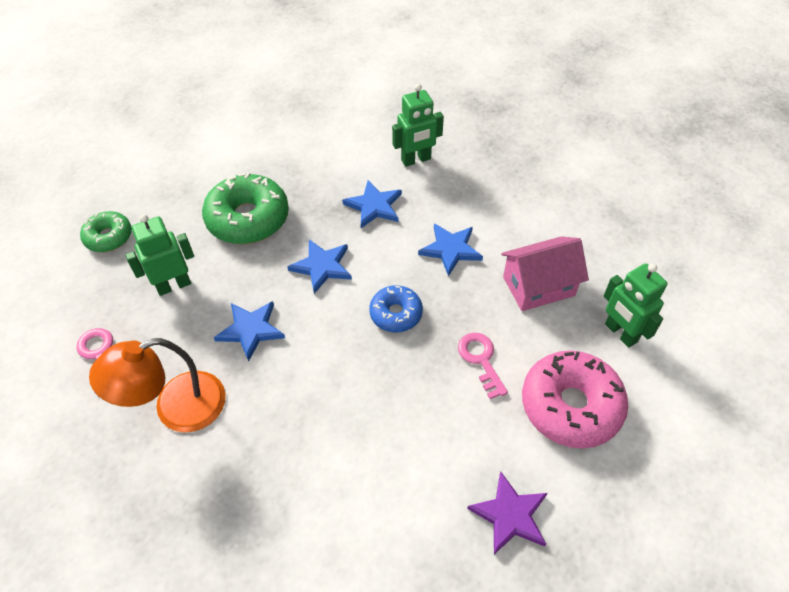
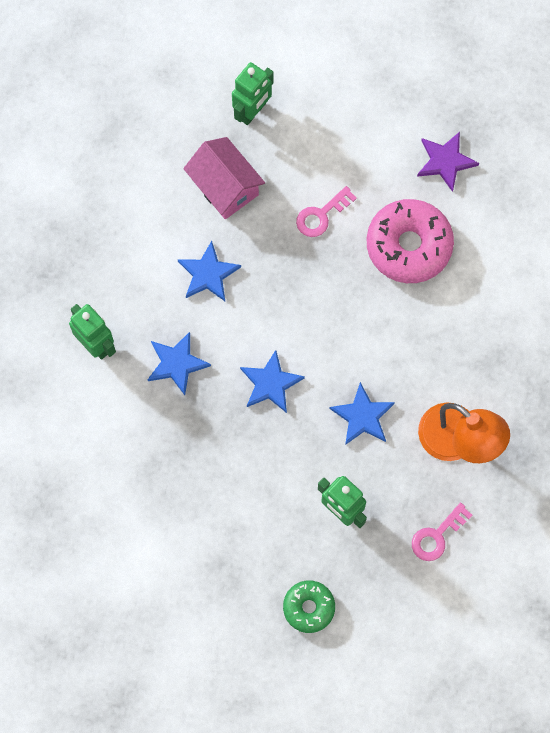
camera: 110 degrees left, 20 degrees up
(248, 218) = (236, 480): green donut -> none
(396, 314) = (299, 299): blue donut -> none
(570, 406) = (338, 137): pink donut -> pink donut (409, 246)

